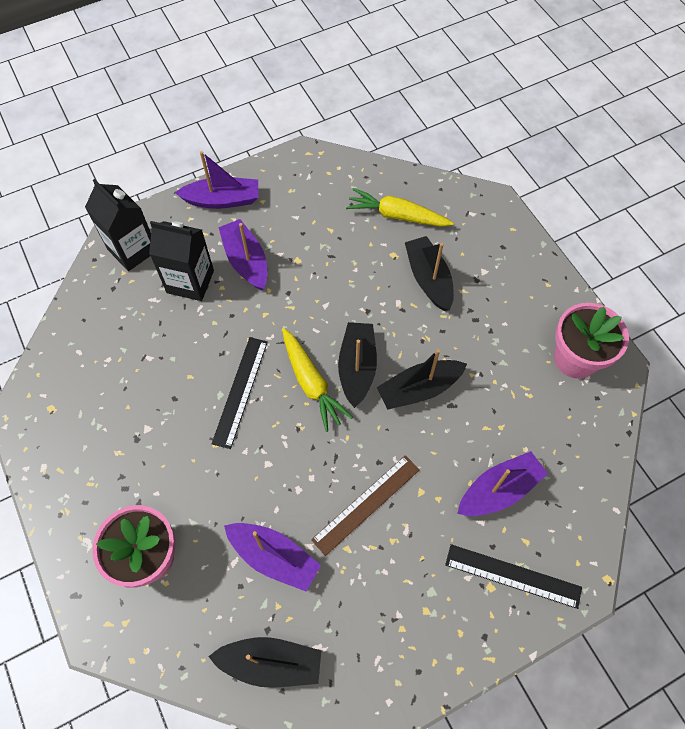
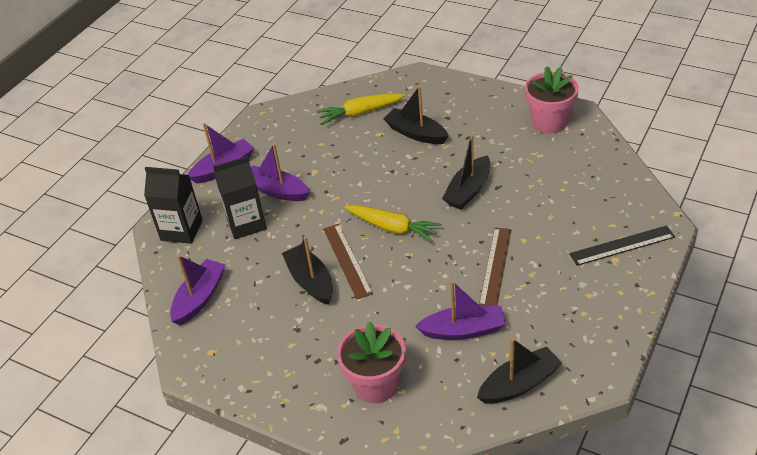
camera: 30 degrees left, 20 degrees down
(240, 391) = (347, 260): black ruler -> brown ruler
(357, 367) = (416, 203): black boat -> black boat (310, 281)
(499, 490) = (570, 210): purple boat -> purple boat (200, 298)

